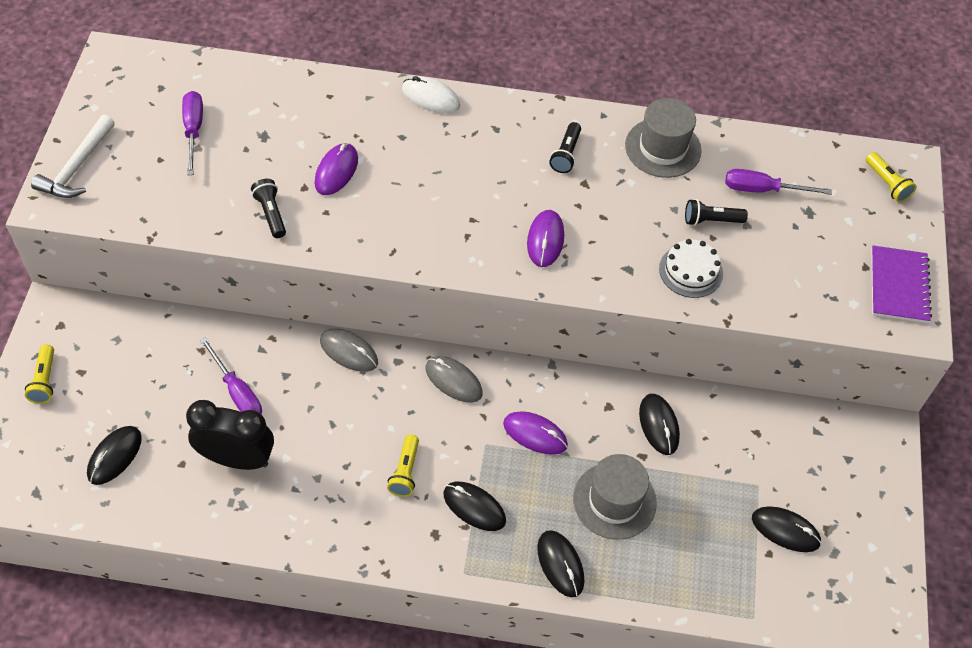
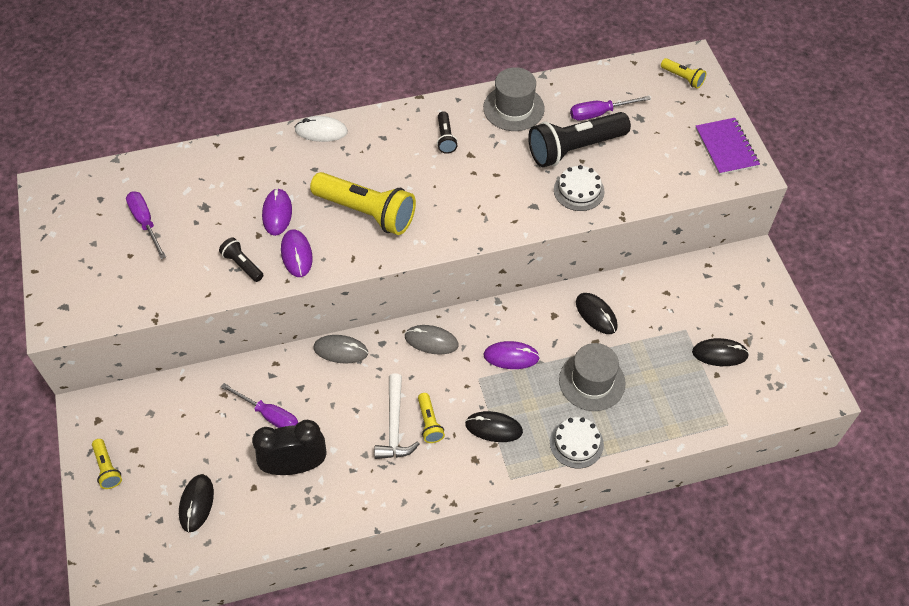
camera: 20 degrees left, 0 degrees up
(77, 167) = (63, 286): white hammer -> white hammer (394, 425)
(434, 206) = (366, 212): none -> yellow flashlight
(545, 240) = (463, 207): purple mouse -> purple mouse (296, 254)
(560, 564) = (576, 443): black mouse -> white cake
(711, 220) = (574, 149): black flashlight -> black flashlight, size x2.12

